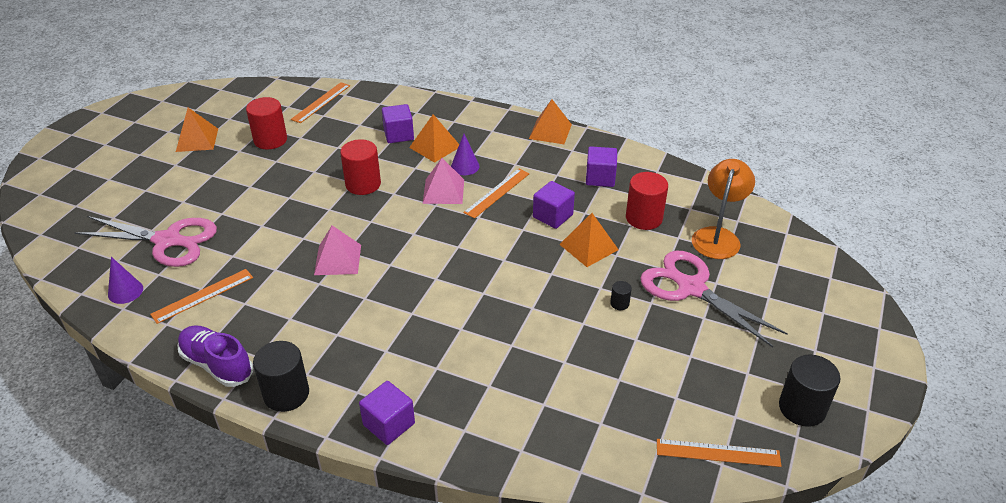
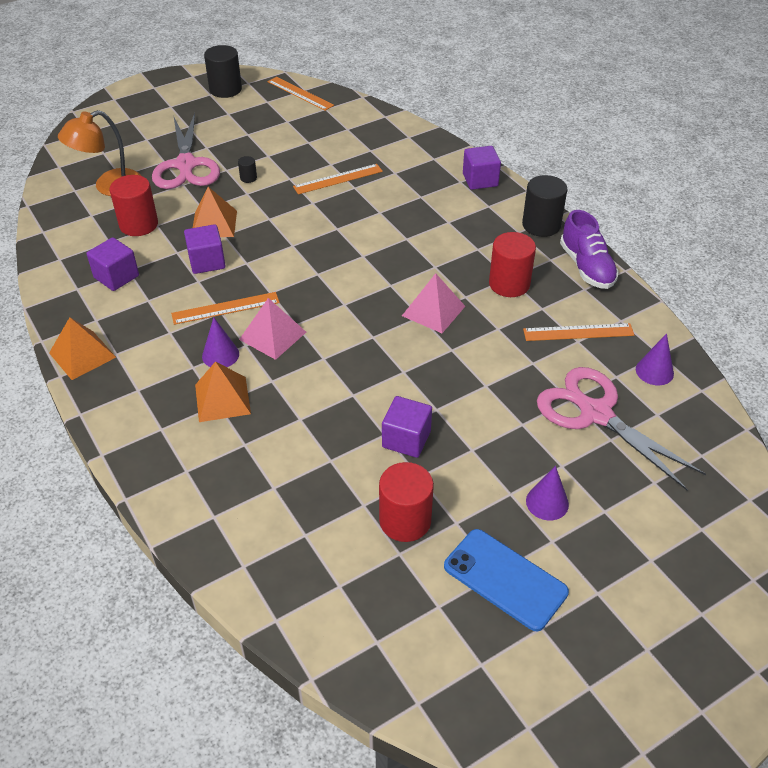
camera: 145 degrees left, 5 degrees up
(185, 180) = (547, 502): none -> purple cone
(197, 140) = (505, 579): orange pyramid -> blue phone
(321, 102) = (288, 567): orange ruler -> orange ruler (338, 179)
(363, 184) = (345, 386): red cylinder -> red cylinder (509, 284)
(398, 135) = (243, 441): purple cube -> purple cube (406, 439)

